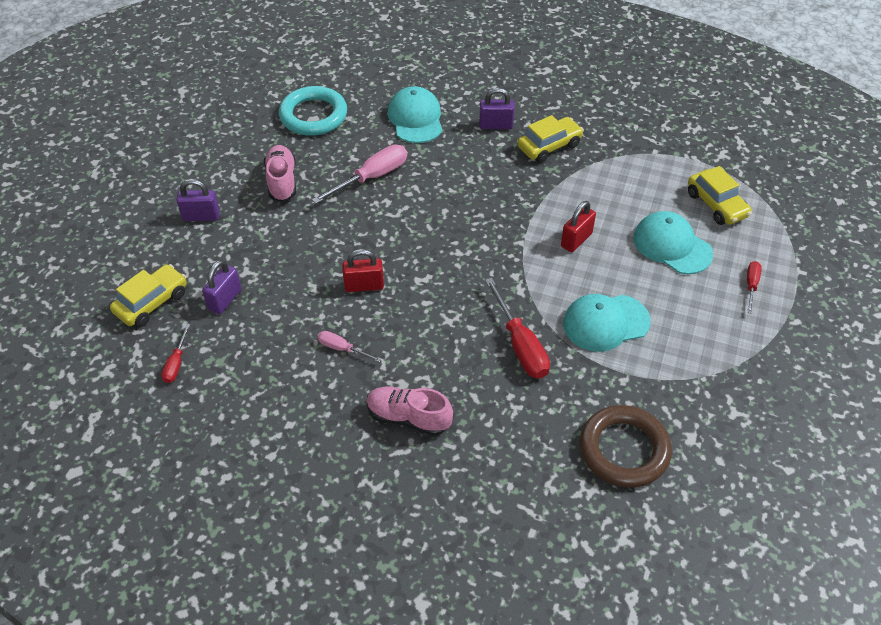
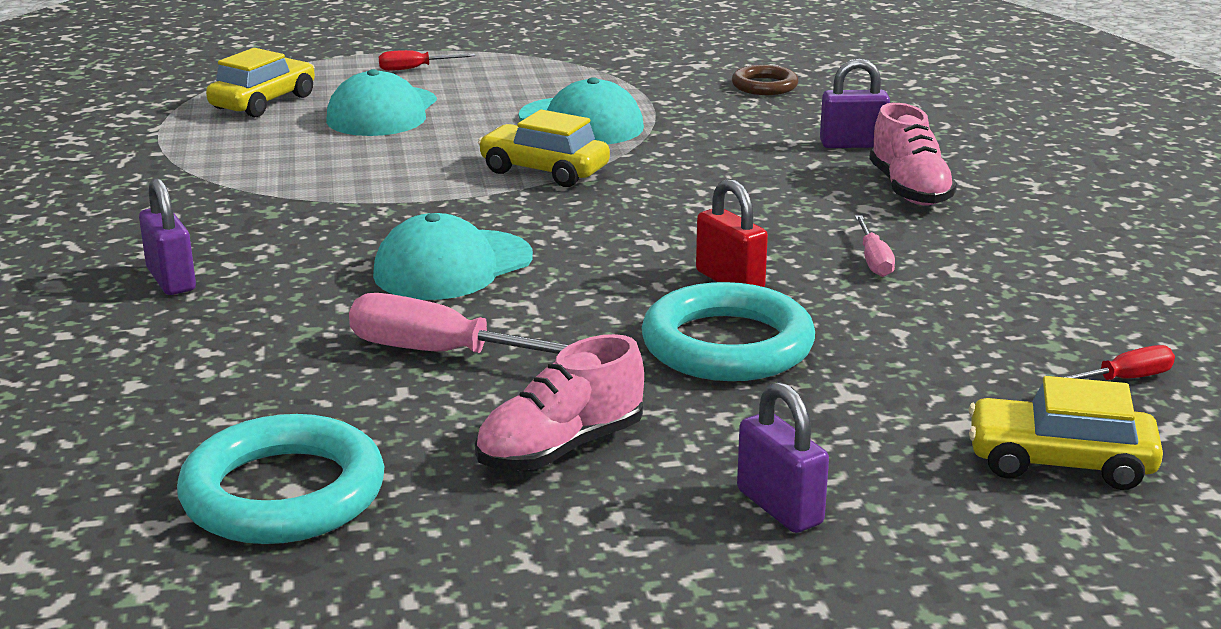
camera: 120 degrees left, 25 degrees down
(225, 300) = (937, 389): purple padlock -> purple padlock (852, 144)
(311, 256) = (727, 345): none -> turquoise ring
(415, 118) = (204, 363): turquoise cap -> turquoise cap (453, 266)
(520, 345) = (689, 157): red screwdriver -> none
(549, 146) = (204, 224): yellow car -> yellow car (544, 171)
(576, 240) = (435, 164): red padlock -> none
(624, 449) = (764, 86): brown ring -> brown ring, size x0.56

